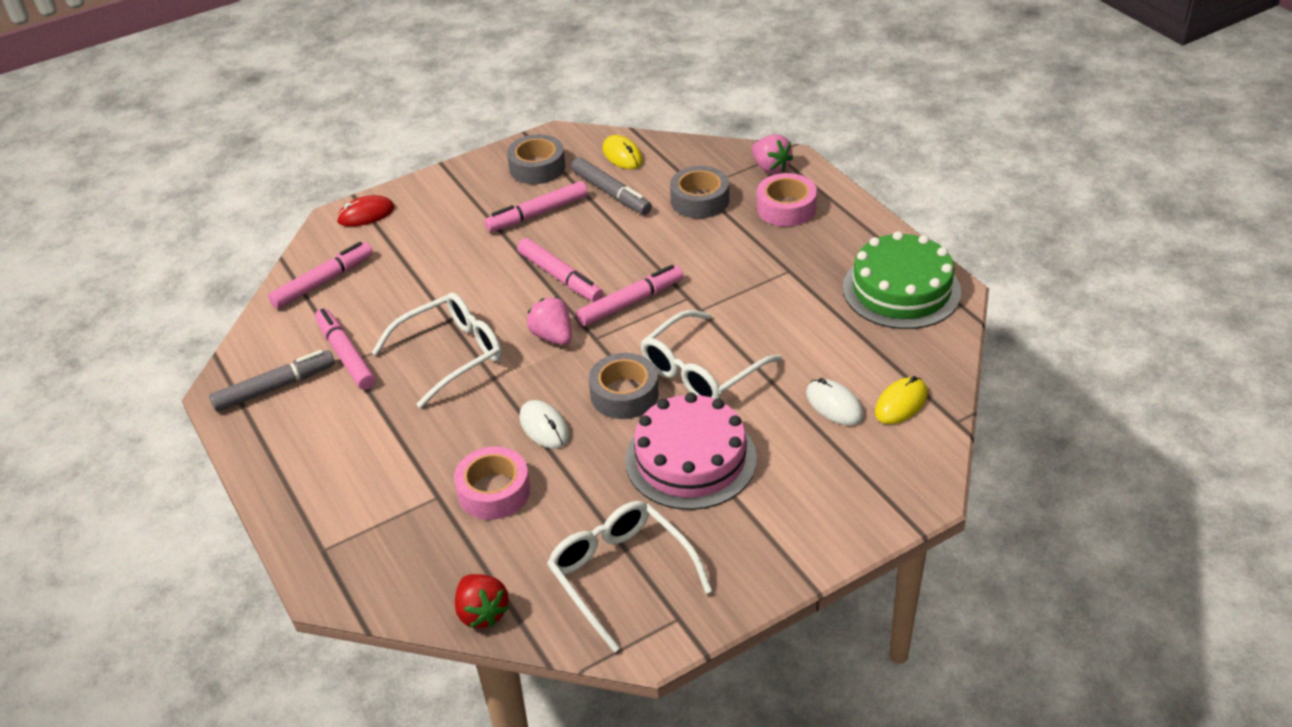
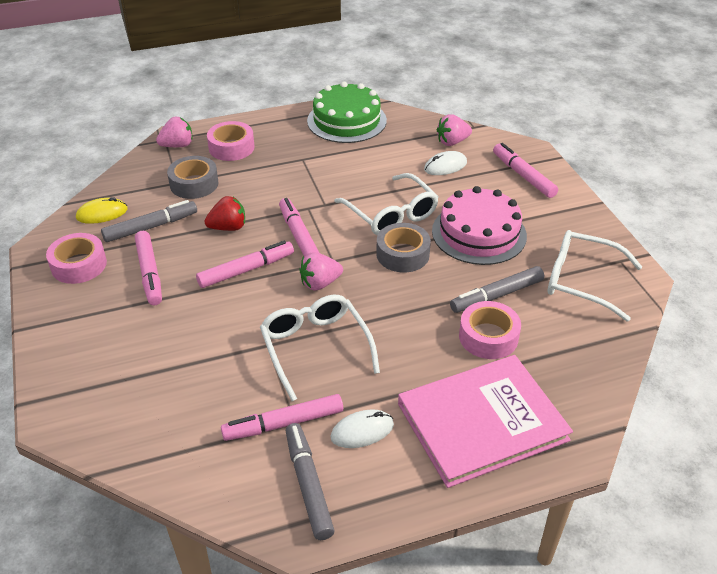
camera: 80 degrees left, 0 degrees up
(323, 282) = (158, 437): pink marker -> pink marker (523, 175)
(362, 501) = (482, 422): none -> pink book
(366, 214) = (64, 395): red mouse -> none
(482, 613) = (611, 356): red strawberry -> red strawberry (228, 227)
(537, 167) = (79, 265): grey tape -> pink tape
(544, 427) = (425, 301): white mouse -> white mouse (362, 431)
(569, 491) = (496, 295): none -> grey marker
(620, 574) = (581, 281): white glasses -> white glasses turned 45 degrees clockwise
(901, 403) = (452, 142): yellow mouse -> pink strawberry

